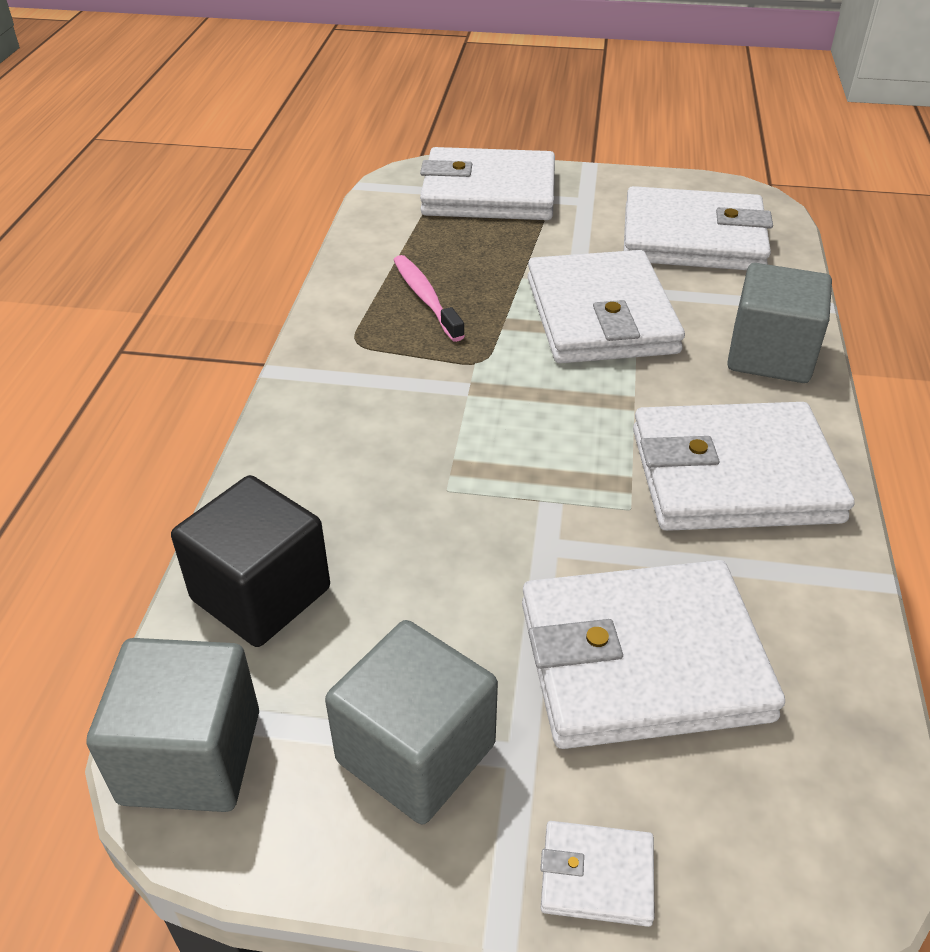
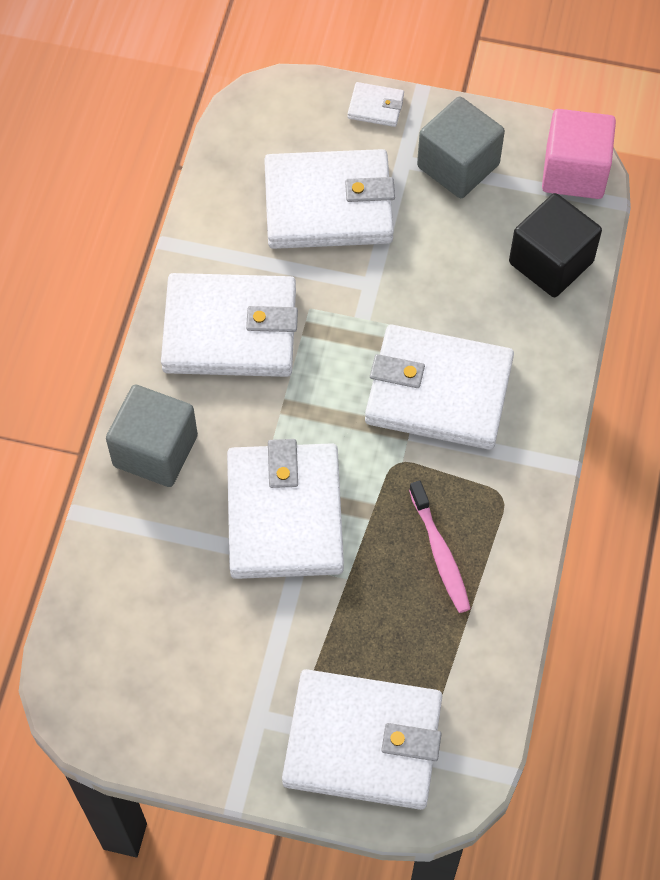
camera: 175 degrees left, 20 degrees up
(191, 757) = (574, 172): grey cube -> pink cube
(693, 238) = (163, 632): white wallet -> white wallet (438, 391)

